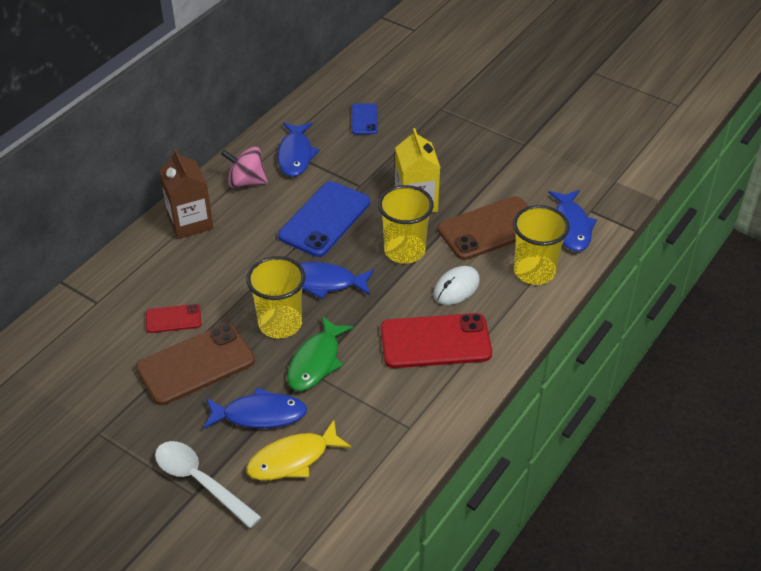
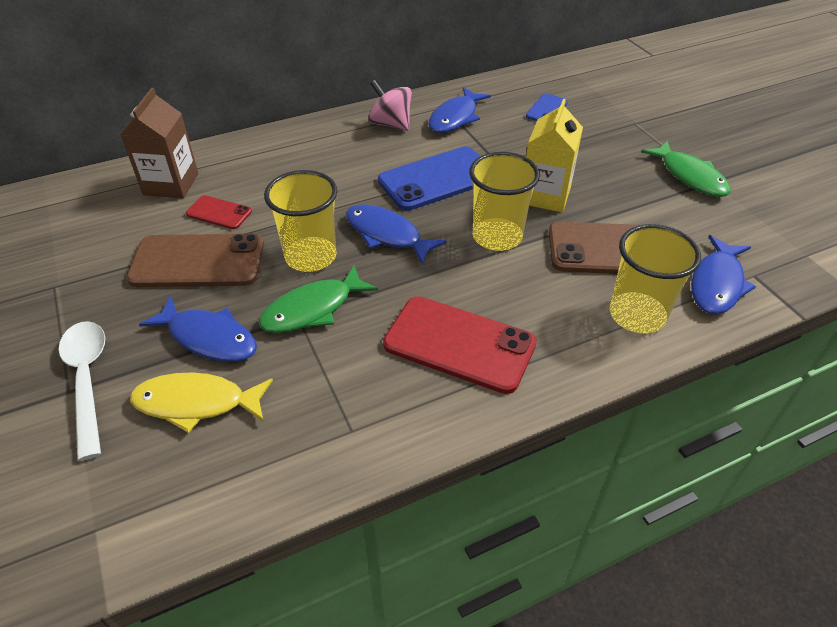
camera: 30 degrees right, 0 degrees up
(190, 222) = (311, 139): brown carton -> brown carton (171, 184)
(456, 288) = (527, 296): white mouse -> none
(508, 144) = (690, 176): none -> green fish

